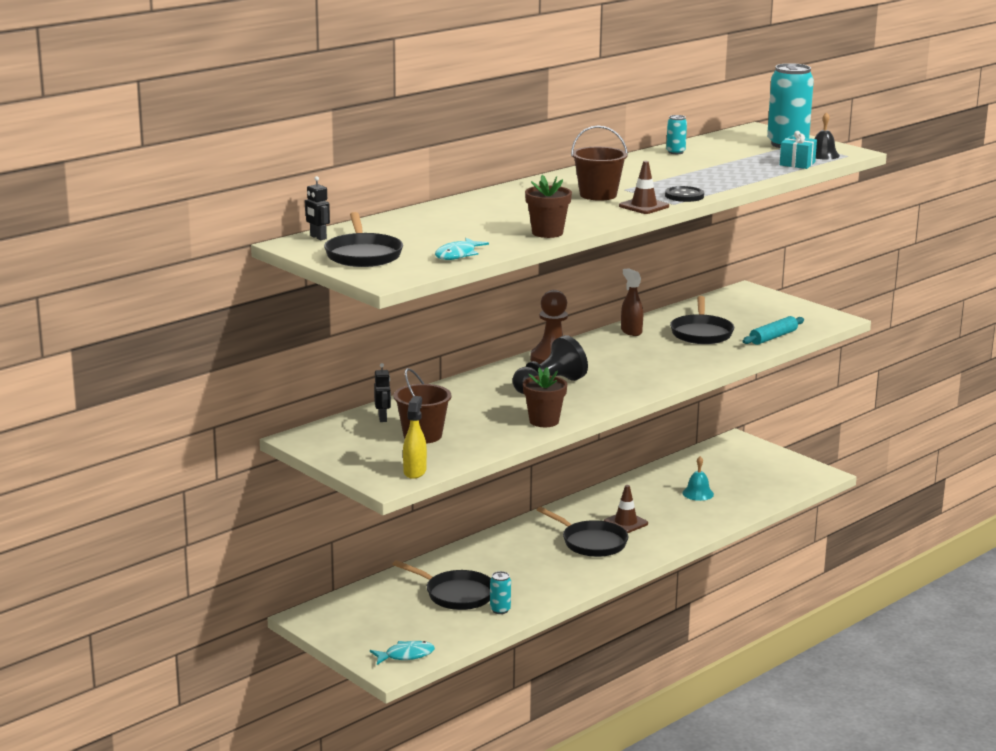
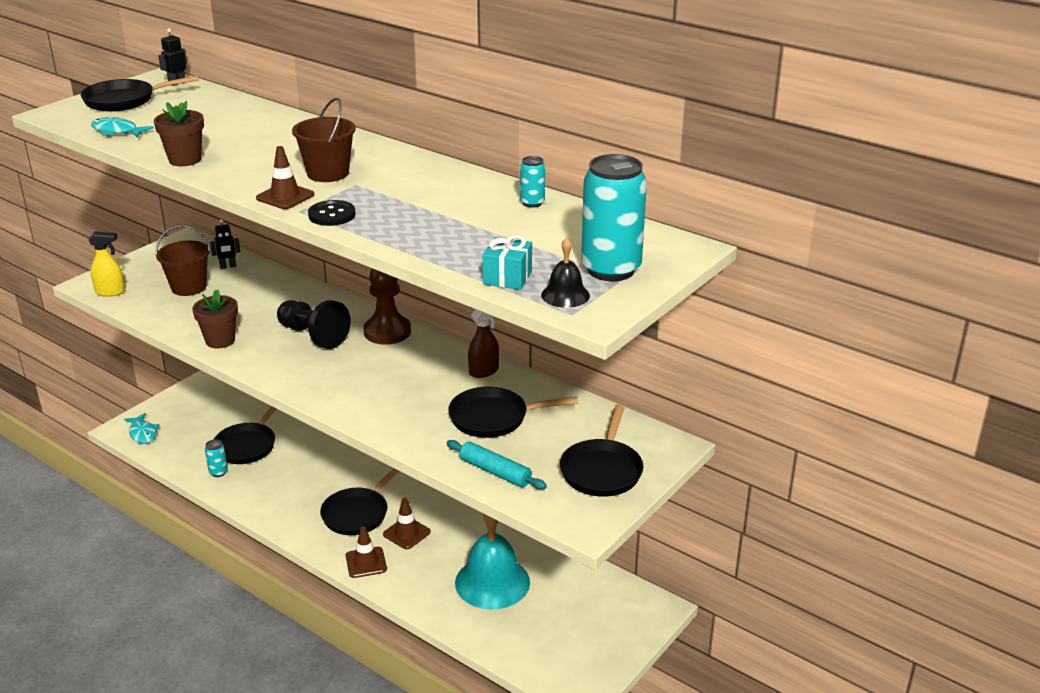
camera: 80 degrees right, 10 degrees up
(662, 542) = (366, 562): none -> brown traffic cone
(698, 493) = (492, 582): turquoise bell -> turquoise bell, size x2.07
(774, 309) = (602, 470): none -> black pan

